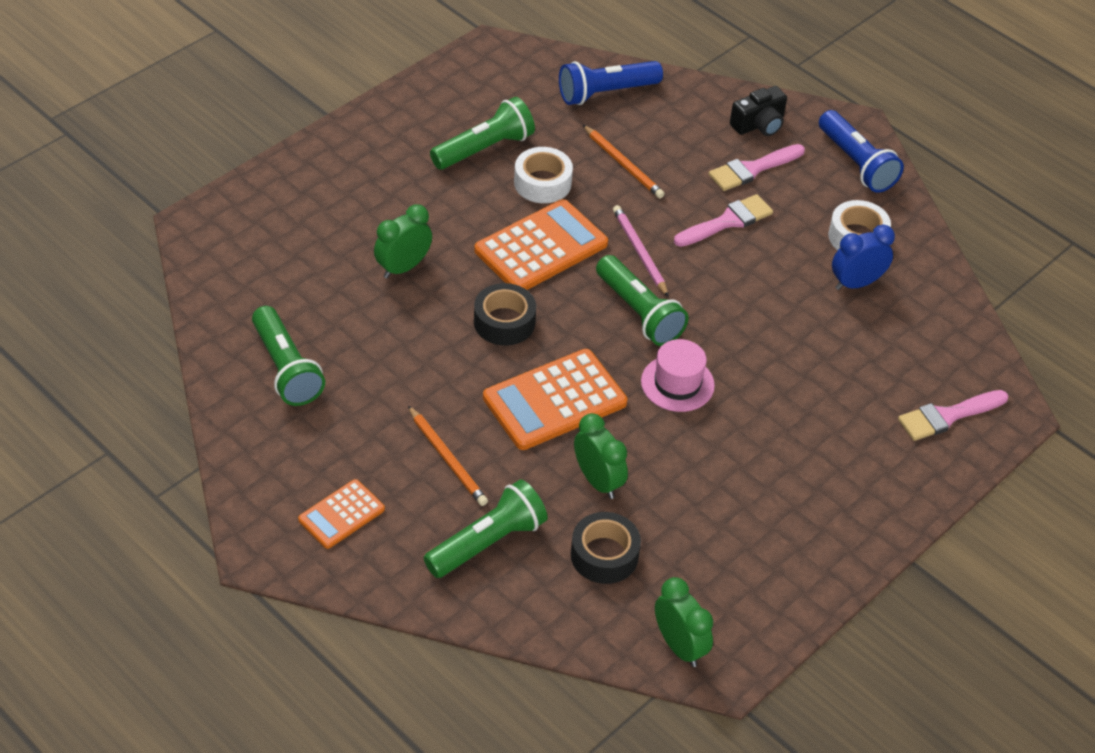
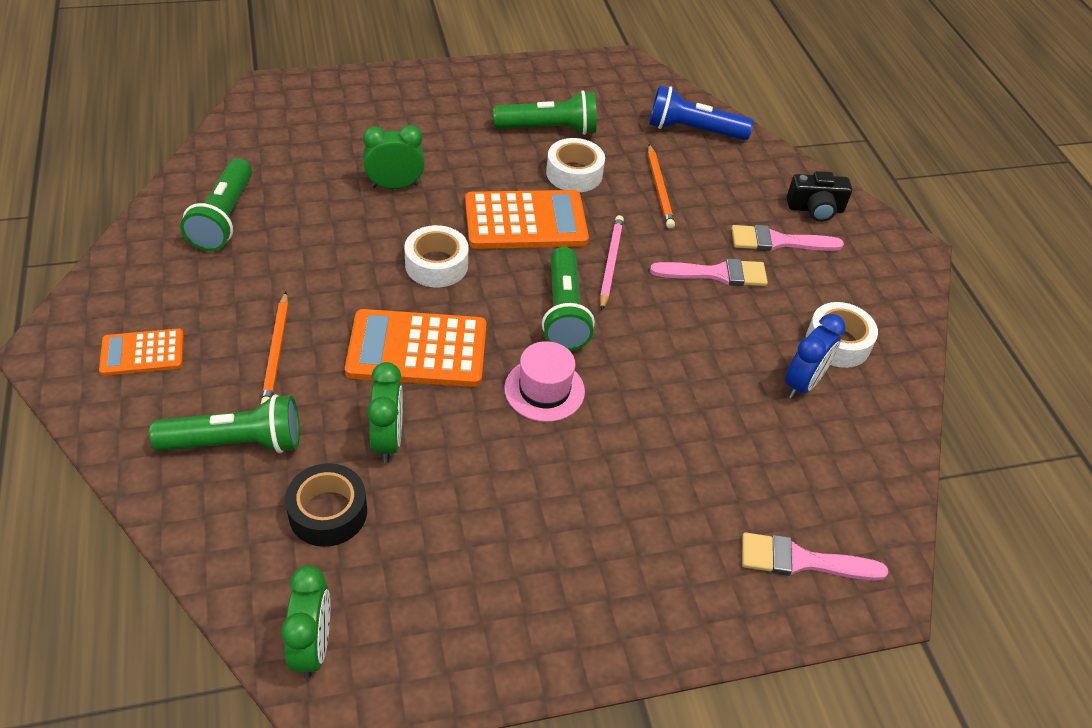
camera: 30 degrees right, 0 degrees up
(504, 322) = (436, 265): black tape -> white tape
(856, 164) = (887, 279): blue flashlight -> none
(856, 283) = (802, 383): blue clock -> blue clock turned 120 degrees clockwise

